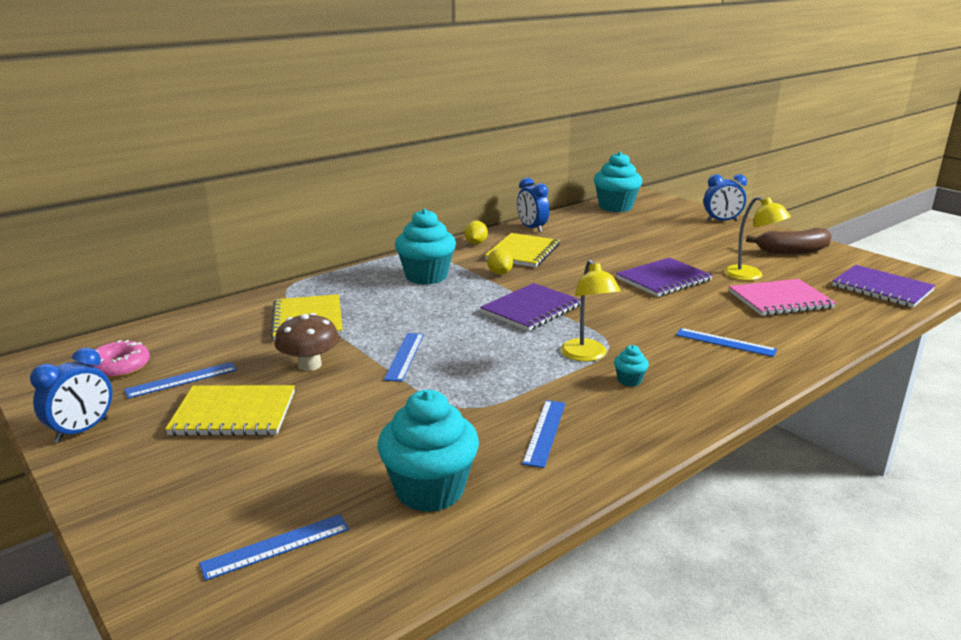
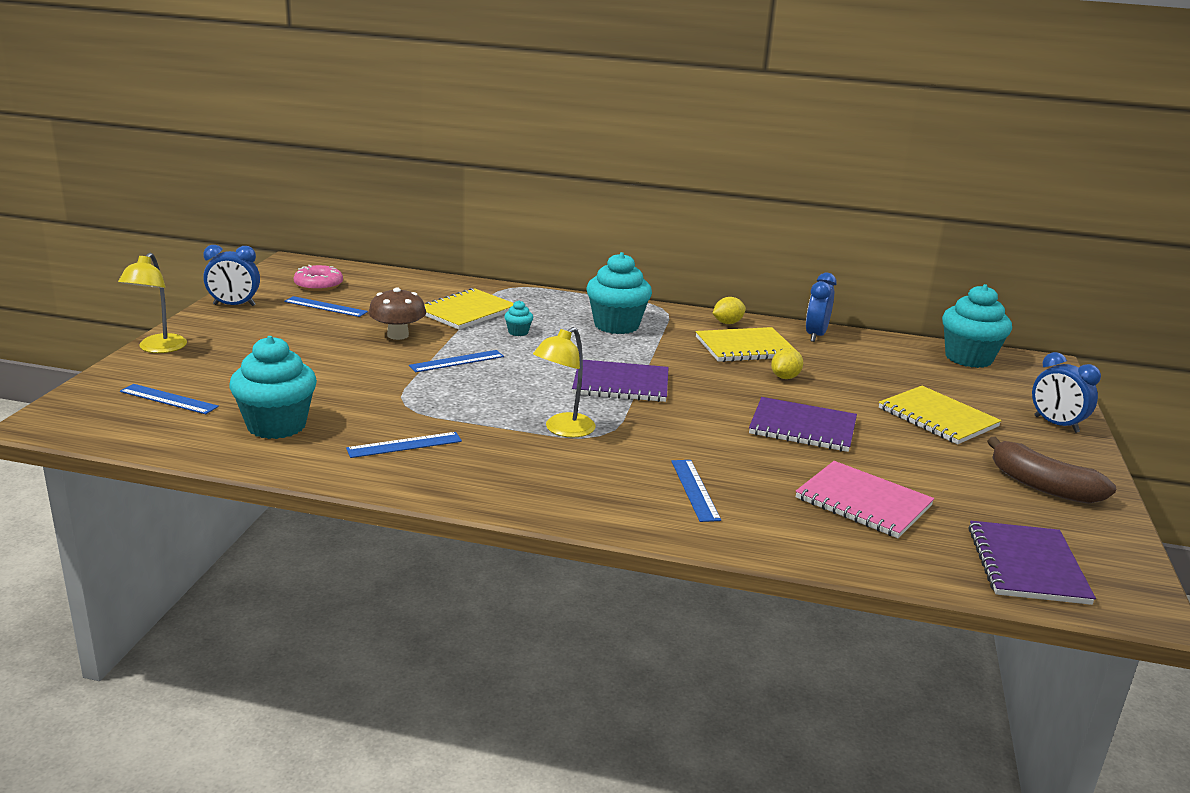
camera: 50 degrees right, 0 degrees up
(233, 413) = (302, 336): yellow notebook -> yellow notebook (937, 417)
(499, 273) = (676, 351): yellow lemon -> yellow lemon (785, 377)
(629, 380) = (541, 459): turquoise cupcake -> turquoise cupcake (518, 332)
(750, 276) = (905, 473): yellow lamp -> yellow lamp (158, 348)

